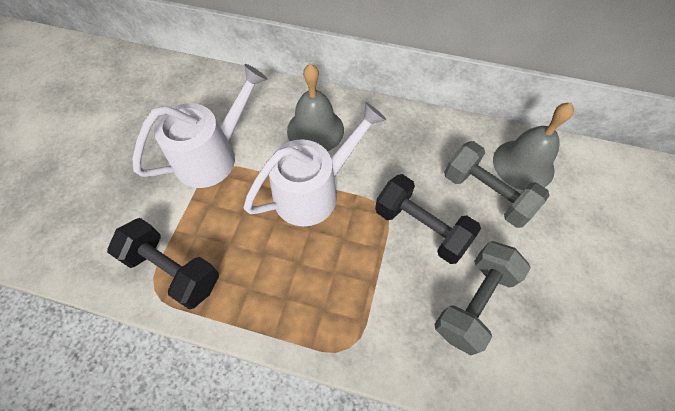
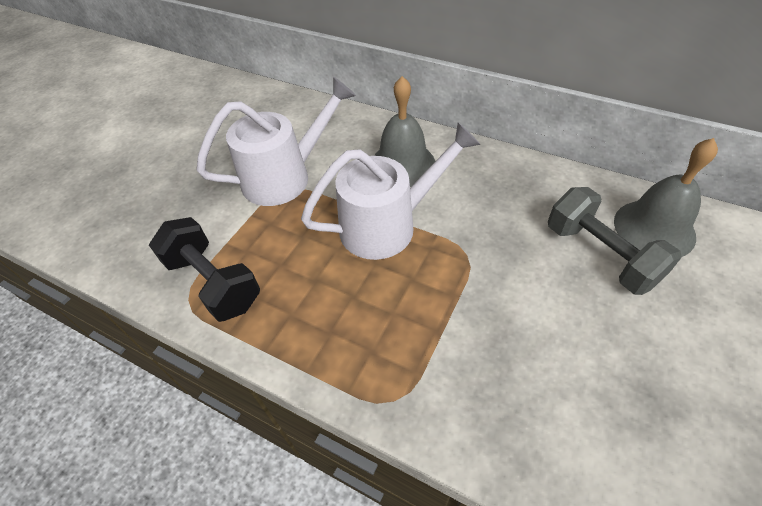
camera: 15 degrees right, 10 degrees down
(421, 227) = (509, 280): black dumbbell -> none
(474, 302) = (565, 376): grey dumbbell -> none

